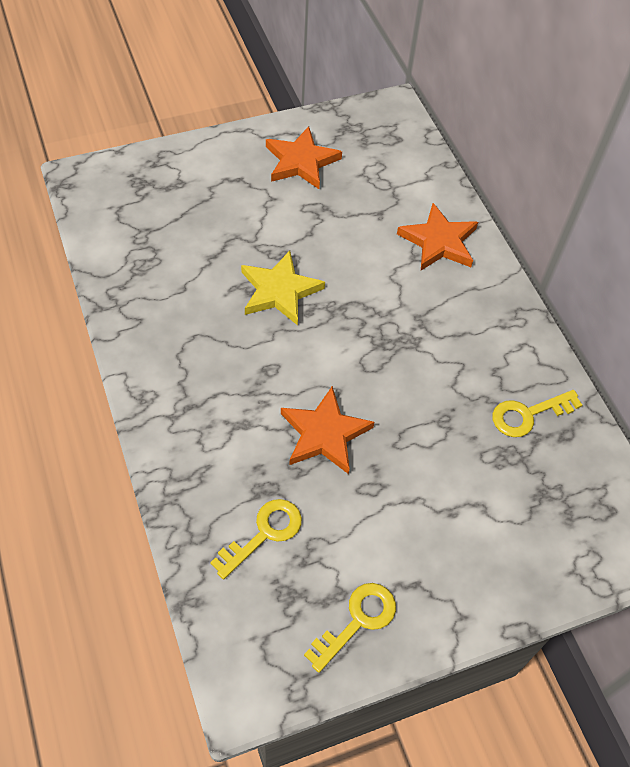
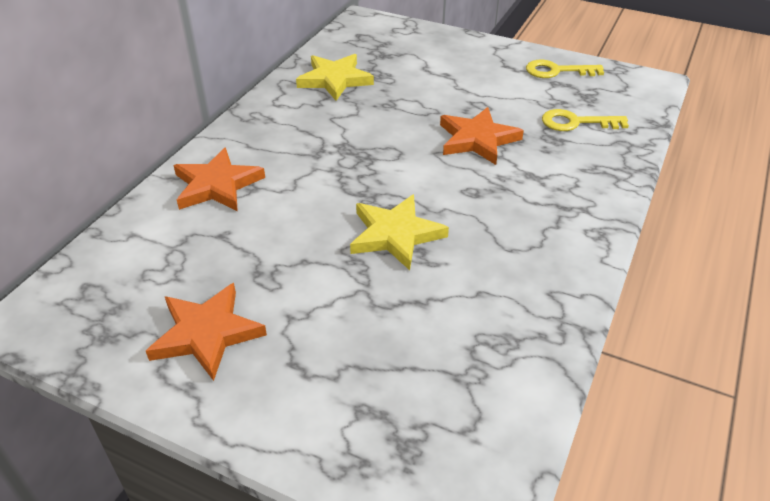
camera: 130 degrees left, 15 degrees down
(528, 415) = (335, 80): yellow key -> yellow star

